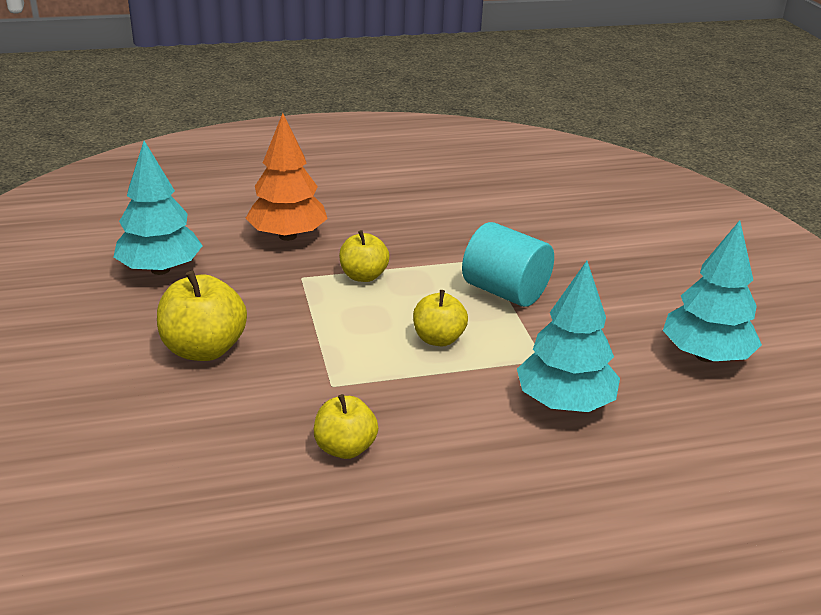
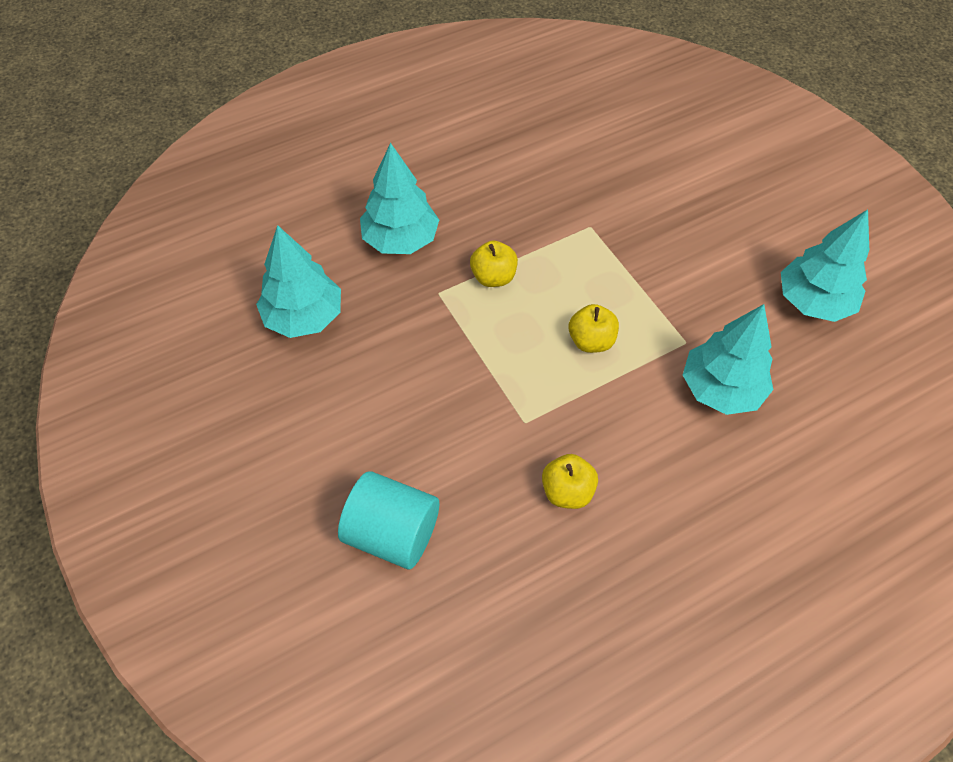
camera: 15 degrees left, 25 degrees up
(204, 349) = (395, 409): yellow apple -> none
(287, 236) = (400, 240): orange tree -> turquoise tree
(505, 292) = (624, 265): turquoise cylinder -> turquoise cylinder (392, 533)

